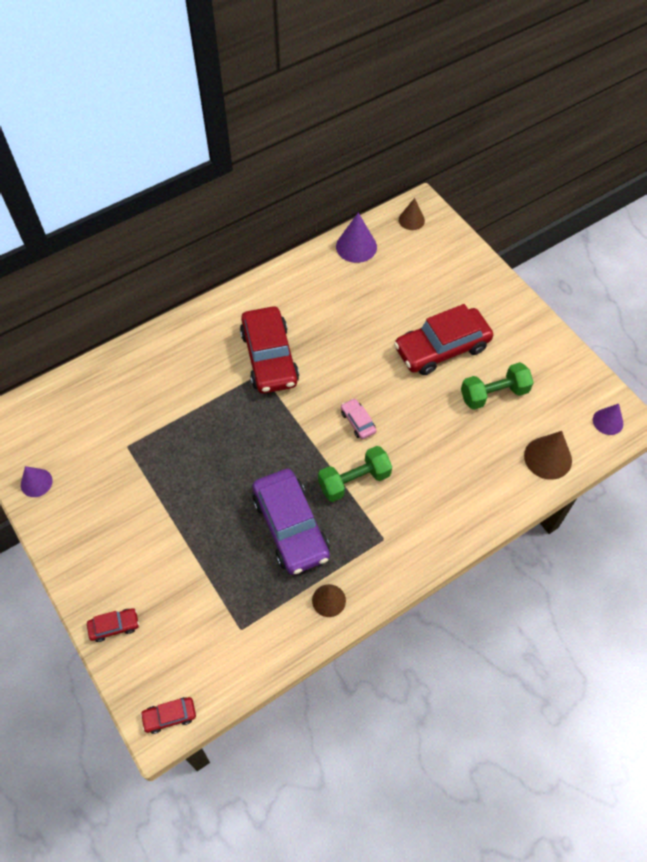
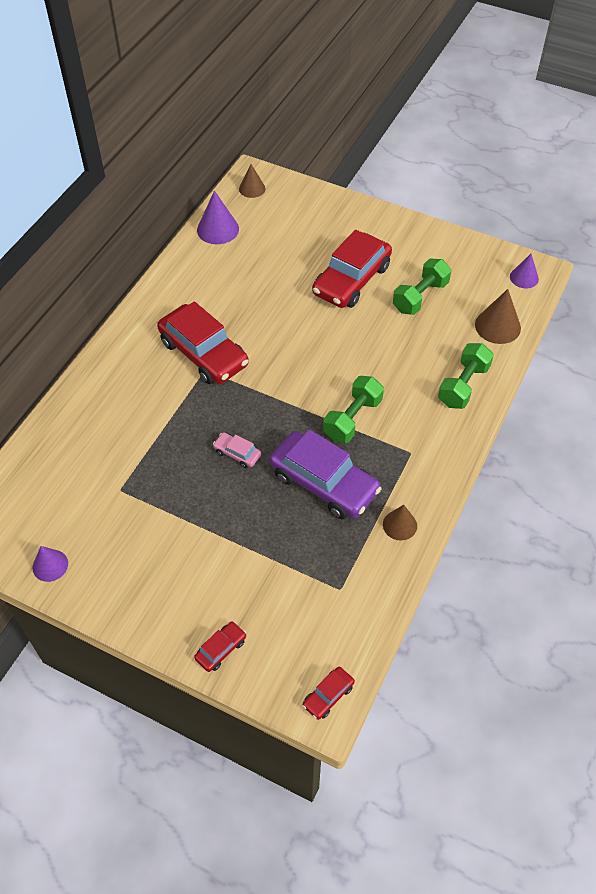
camera: 30 degrees left, 5 degrees down
(358, 422) = (322, 370): pink car -> pink car (237, 453)
(475, 500) = (463, 385): none -> green dumbbell

